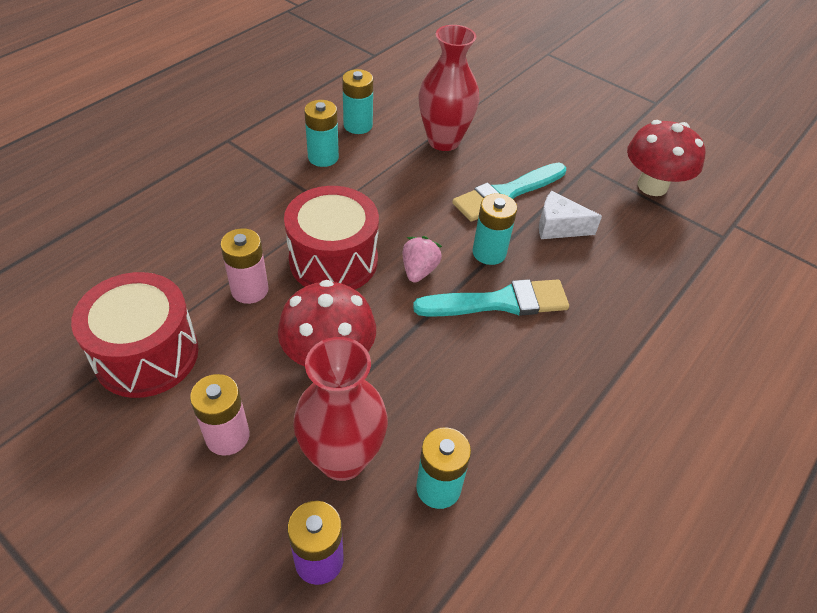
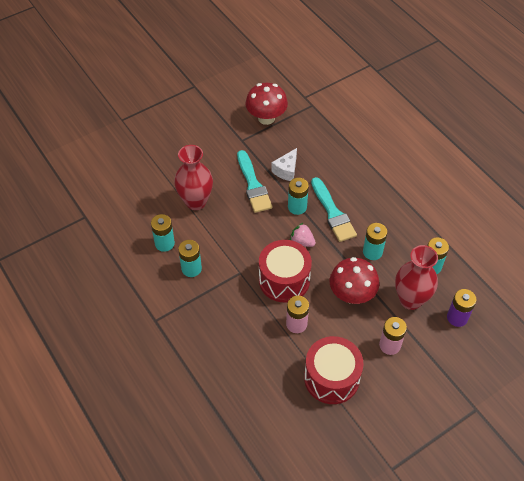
camera: 70 degrees left, 5 degrees up
(436, 376) = (372, 252): none -> turquoise battery
(499, 302) = (333, 213): turquoise brush -> turquoise brush turned 150 degrees clockwise

